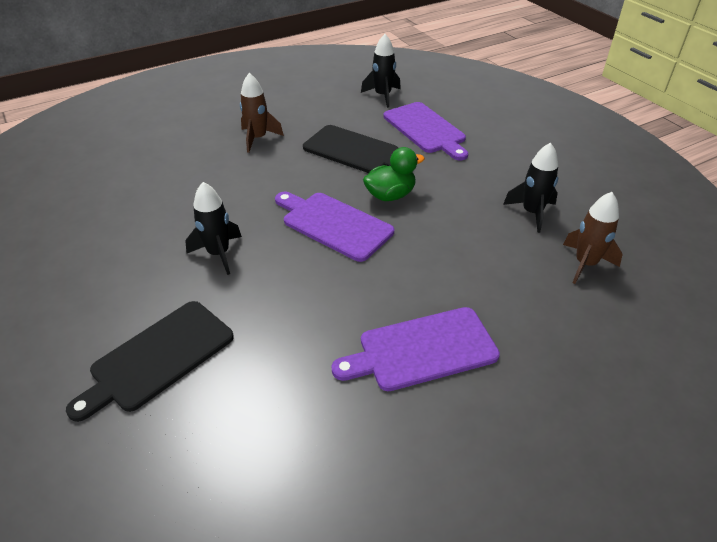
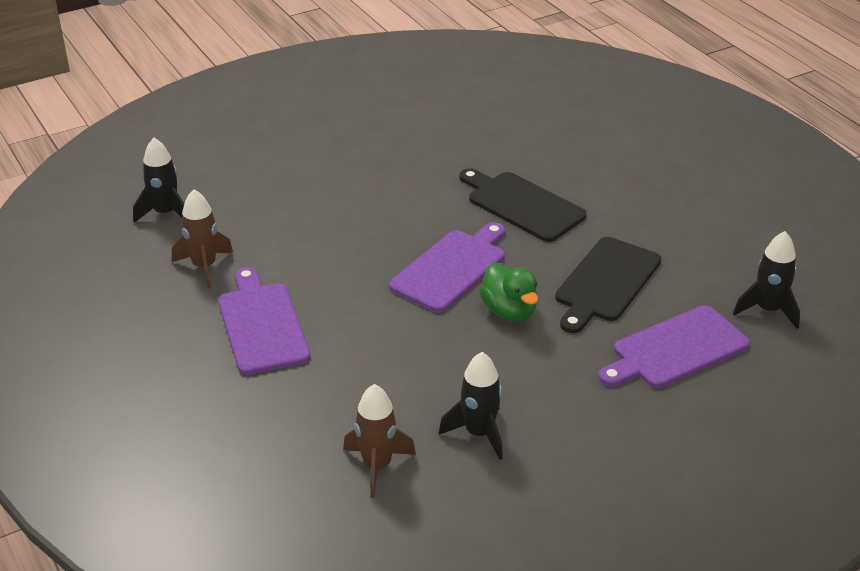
camera: 90 degrees right, 5 degrees down
(158, 357) = (276, 181): black cutting board -> black cutting board (522, 205)
(219, 254) = (403, 197): black rocket -> black rocket (166, 213)
(258, 138) = (621, 205): brown rocket -> brown rocket (204, 266)

